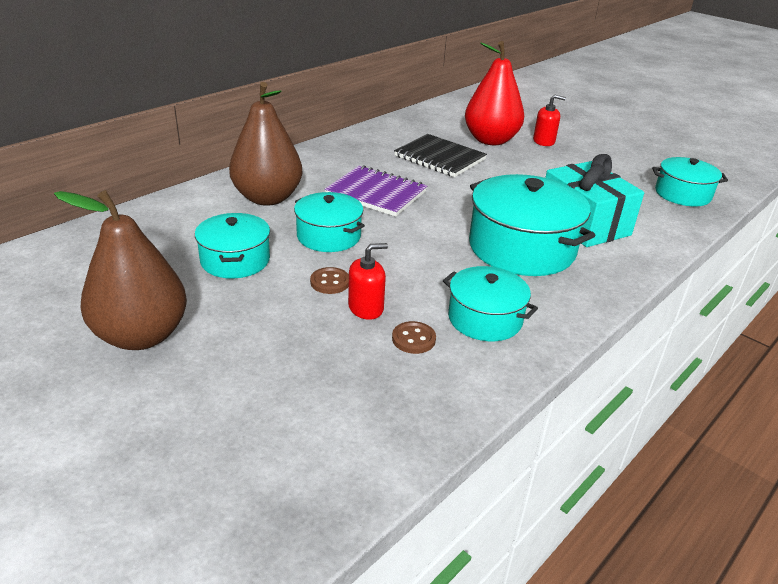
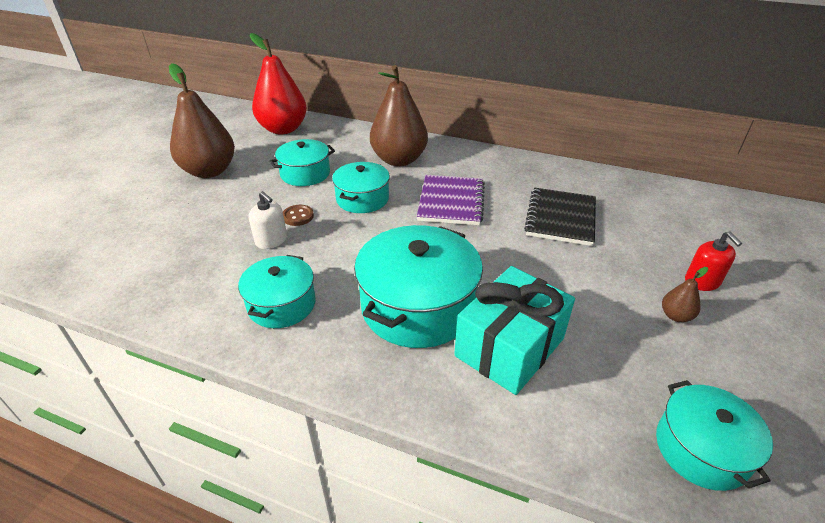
camera: 70 degrees right, 5 degrees up
(366, 308) = (271, 240): red soap dispenser -> white soap dispenser
(413, 339) = (239, 272): brown button -> none
(490, 140) = (648, 241): red pear -> red pear (283, 129)
(573, 161) = (675, 316): none -> brown pear

